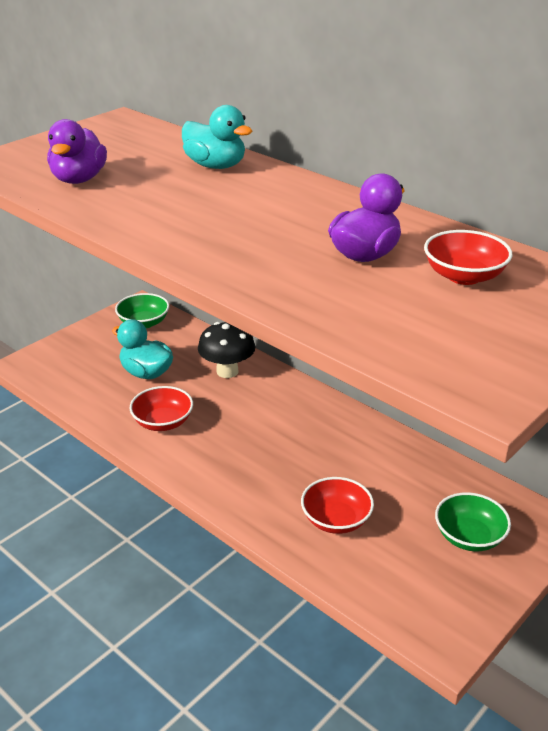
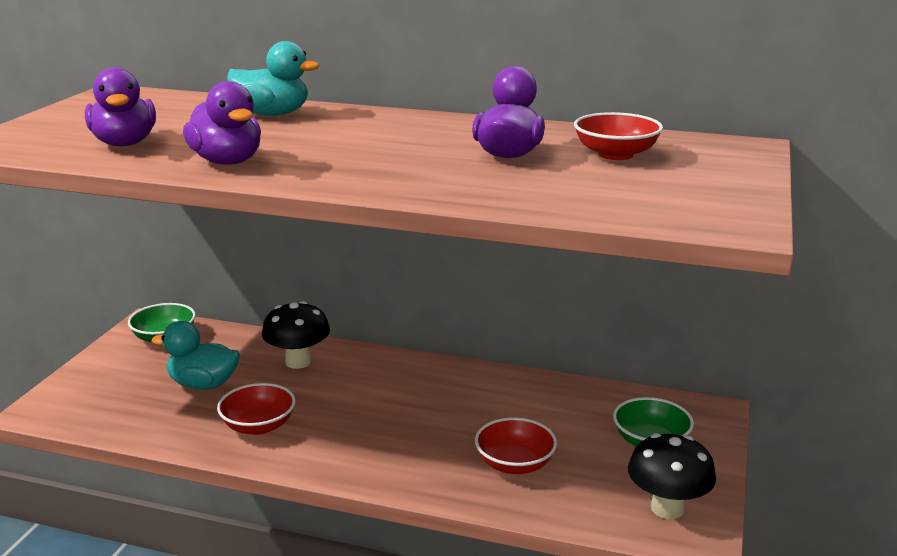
camera: 25 degrees left, 10 degrees down
(133, 215) = (227, 162): none -> purple duck
(437, 606) = (667, 508): none -> black mushroom

